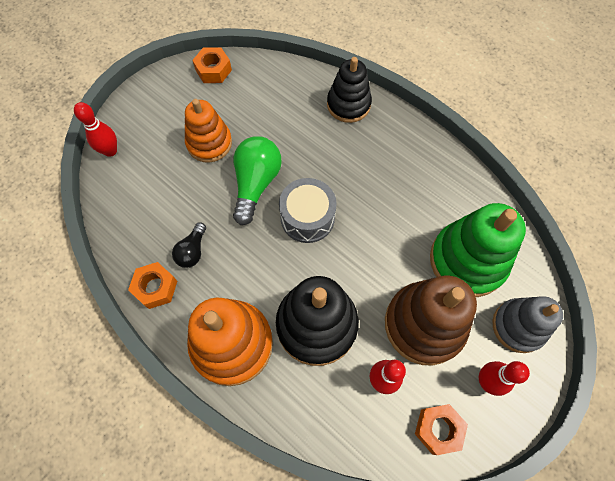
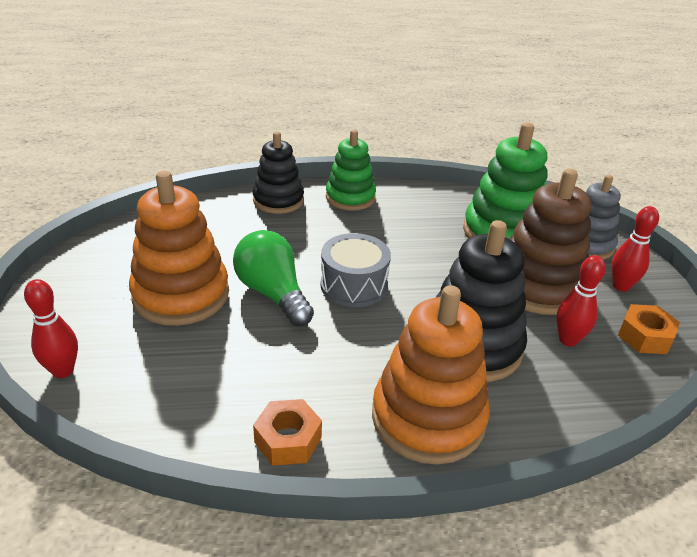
camera: 50 degrees left, 30 degrees down
(192, 251) = (284, 382): black light bulb -> none
(209, 143) = (181, 295): orange stacking toy -> orange stacking toy, size x1.52
(213, 70) = (108, 244): orange nut -> none
(400, 138) = (350, 197): none -> green stacking toy

